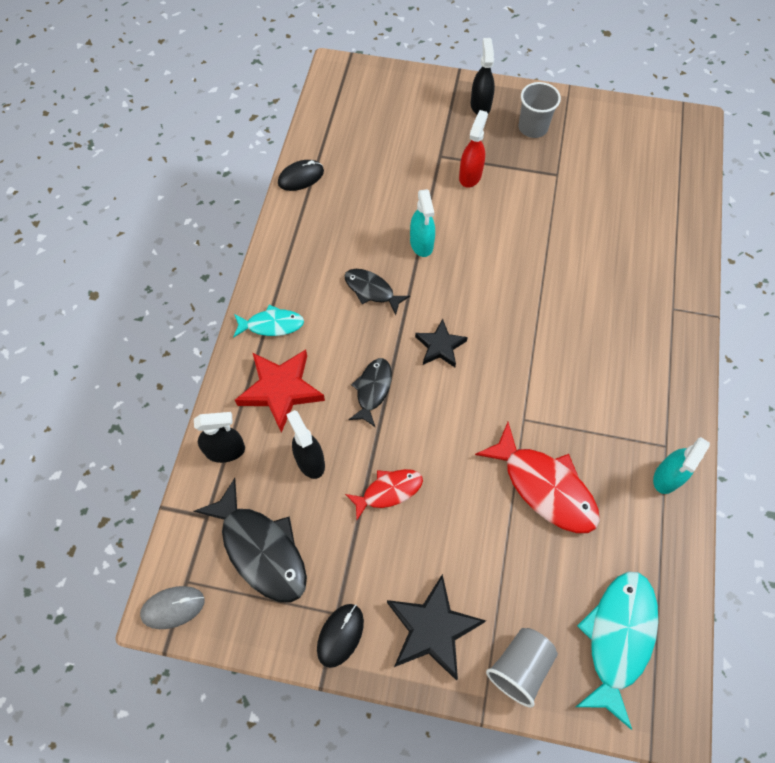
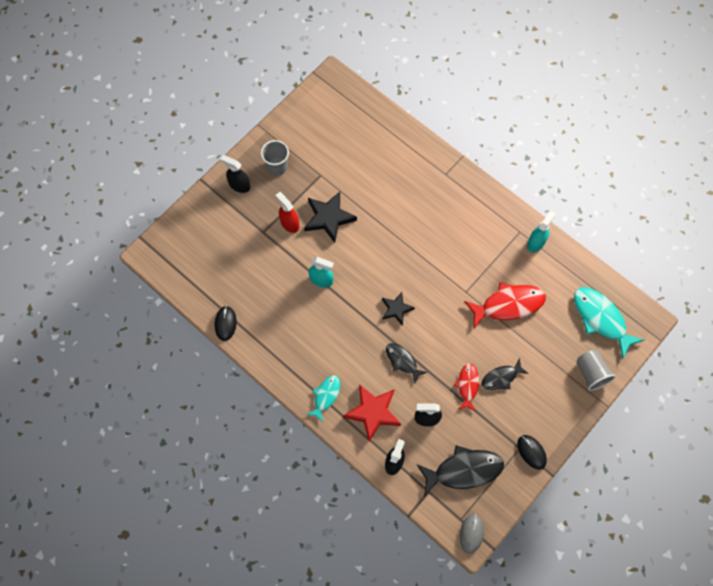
camera: 60 degrees left, 5 degrees up
(371, 290) = (336, 326): black fish -> black fish (501, 377)
(432, 629) = (551, 404): black star -> black star (328, 218)
(667, 477) = (536, 242): turquoise spray bottle -> turquoise spray bottle turned 120 degrees counterclockwise

